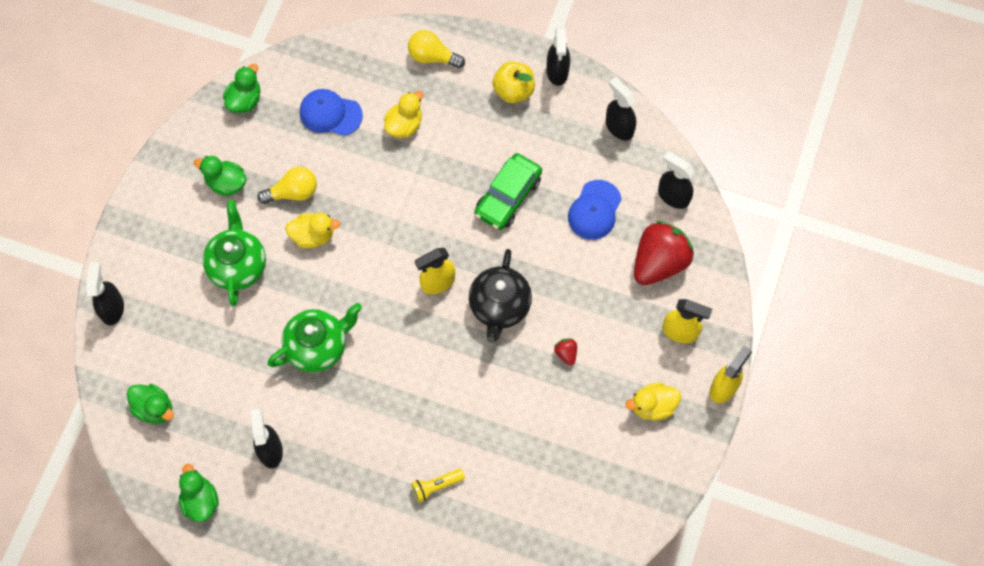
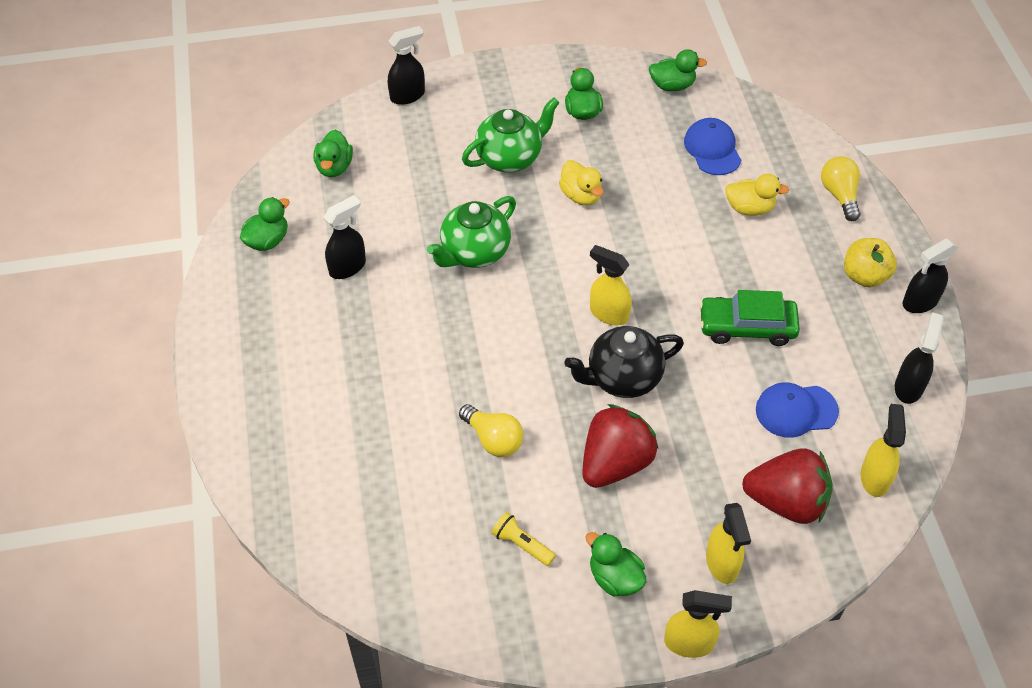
camera: 60 degrees right, 15 degrees down
(293, 192) = (612, 161): yellow light bulb -> yellow light bulb (493, 439)
(318, 346) = (474, 253): green teapot -> green teapot turned 105 degrees clockwise
(436, 486) = (394, 417): yellow flashlight -> yellow flashlight (522, 544)
(566, 354) = (615, 463): red strawberry -> red strawberry, size x2.46
(652, 406) = (615, 578): yellow duck -> green duck
(673, 196) = (875, 477): black spray bottle -> yellow spray bottle

